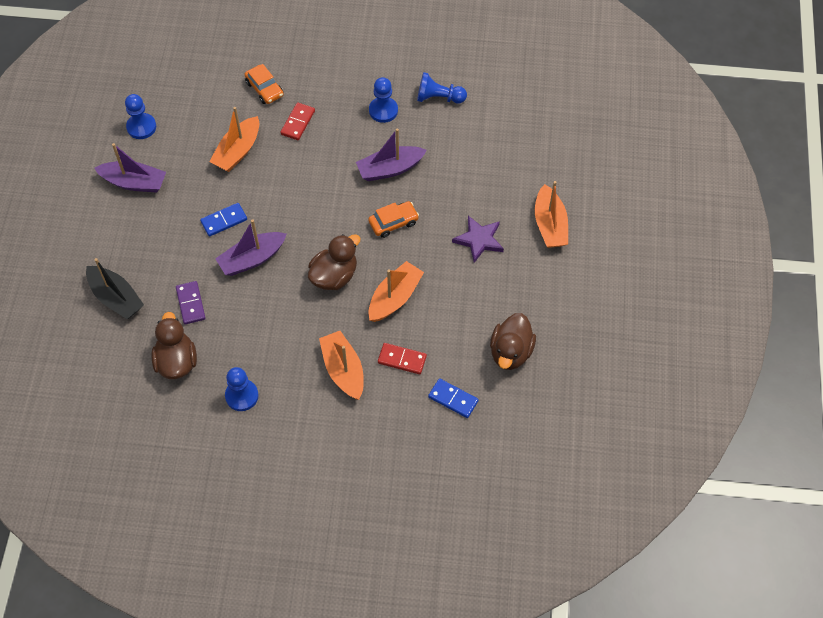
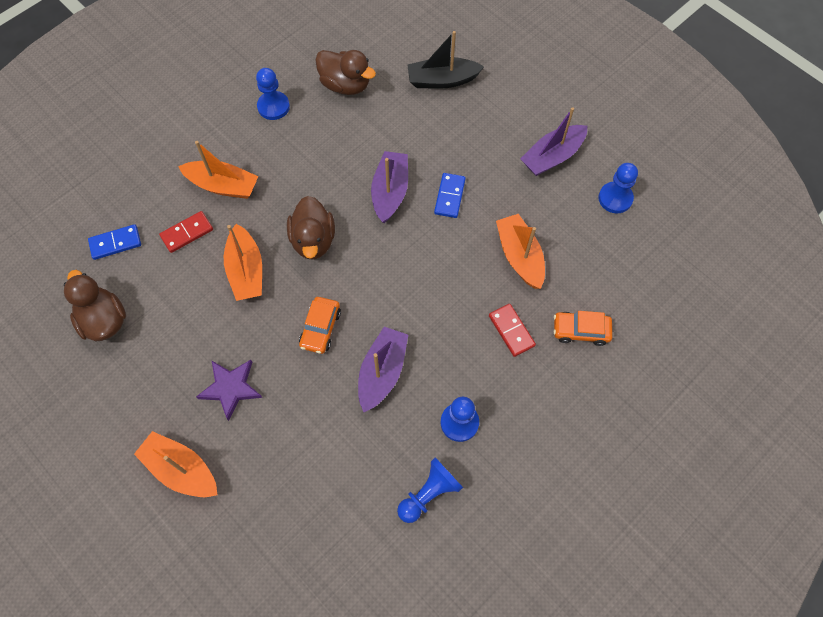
camera: 130 degrees right, 5 degrees up
(190, 304) = (388, 124): purple domino -> none

